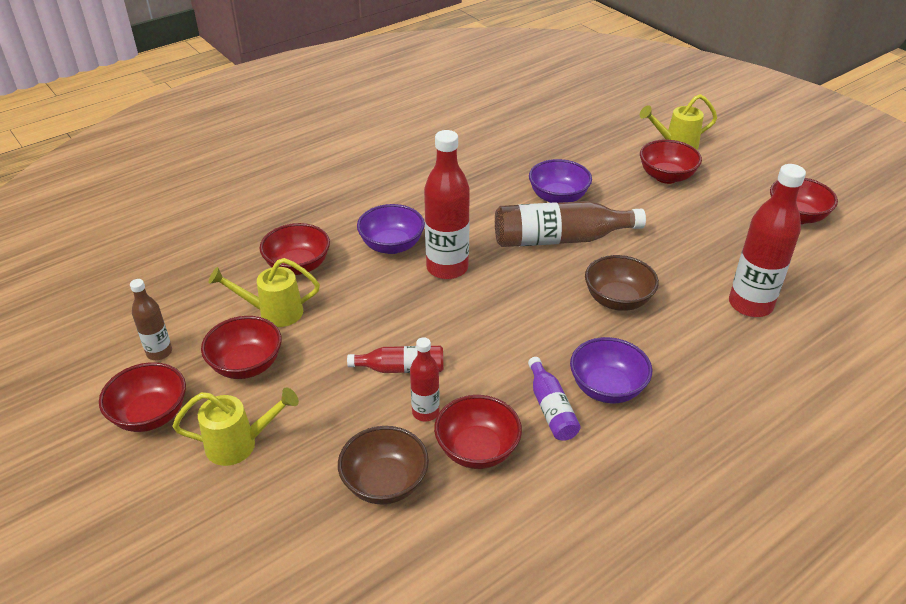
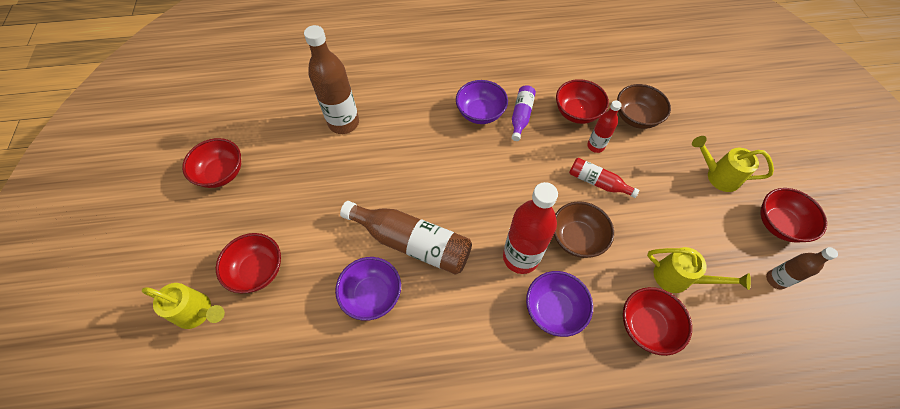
camera: 150 degrees left, 20 degrees up
(246, 365) = (707, 235): red bowl -> none
(617, 300) = (421, 166): brown bowl -> brown bowl (576, 238)
(750, 305) = (344, 123): red bottle -> brown bottle

